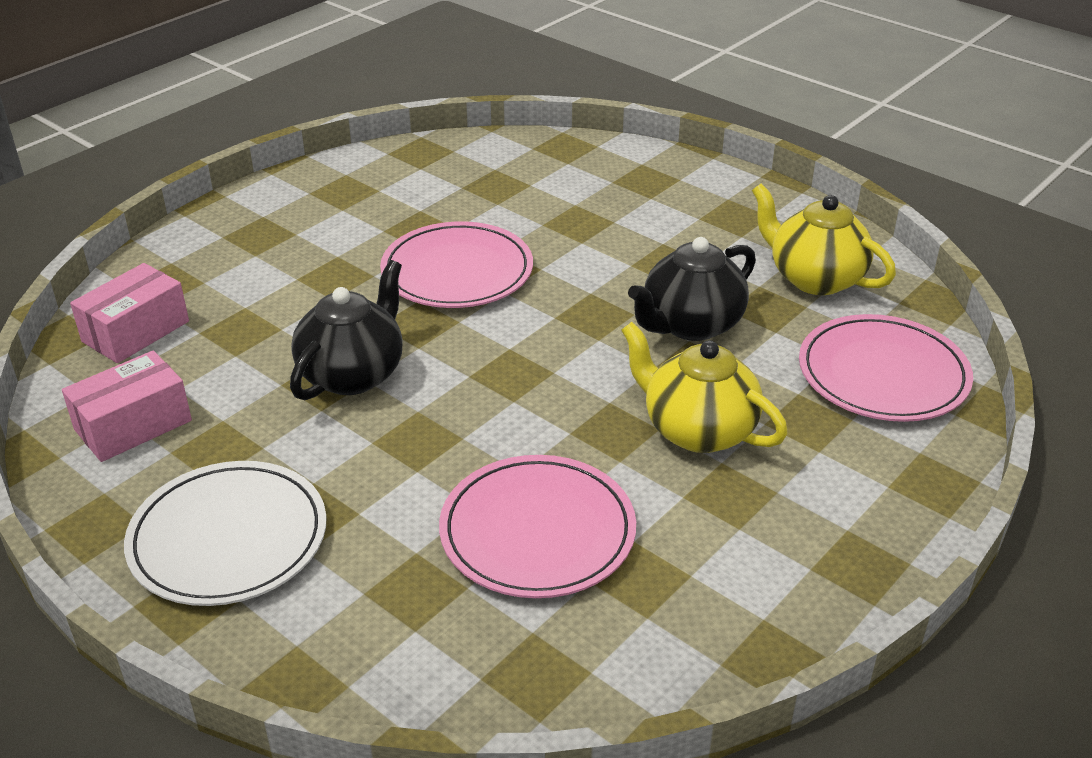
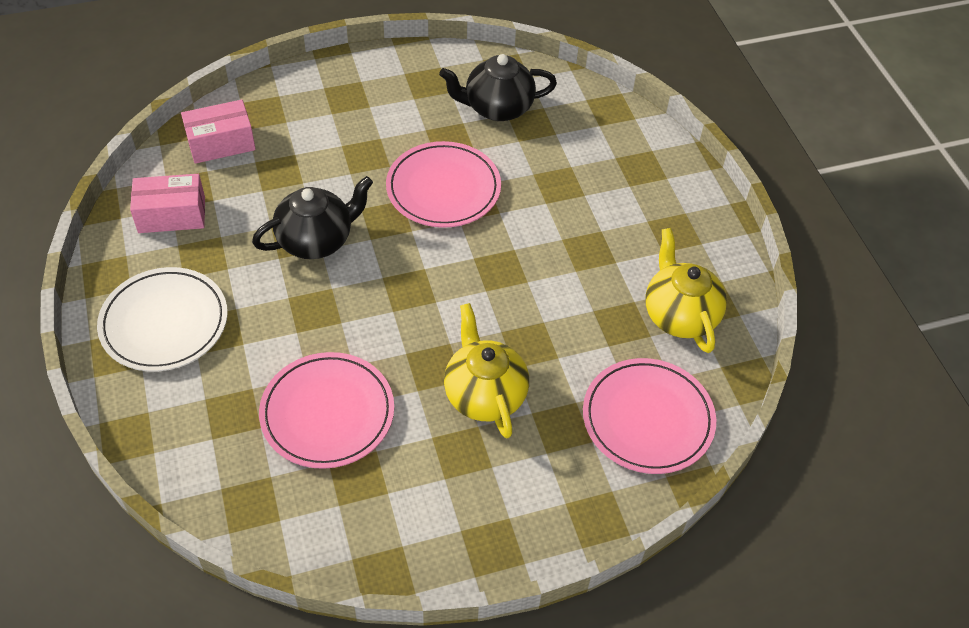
camera: 30 degrees right, 15 degrees up
(691, 325) = (556, 310): black teapot -> black teapot (497, 108)

